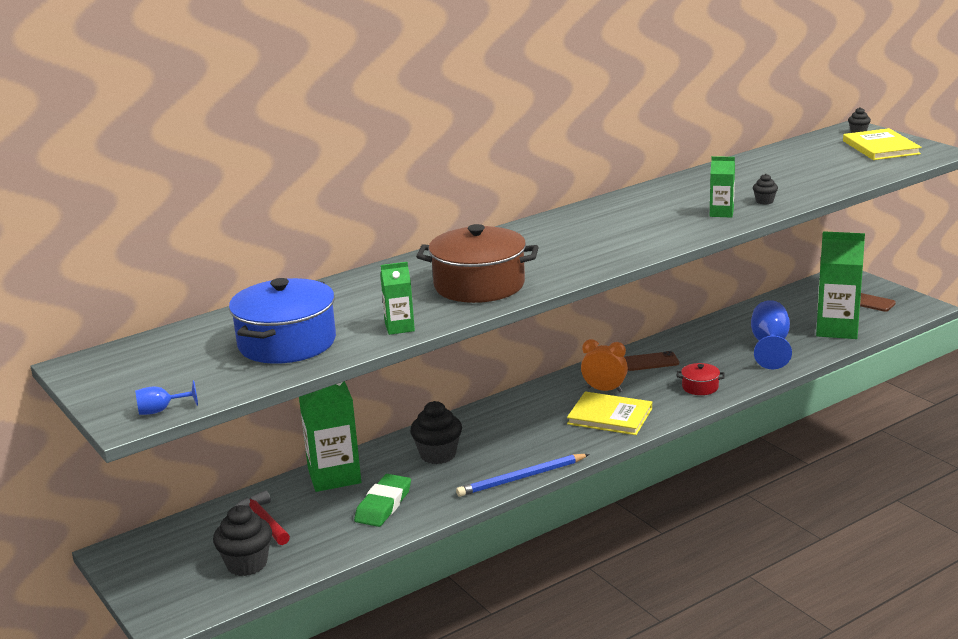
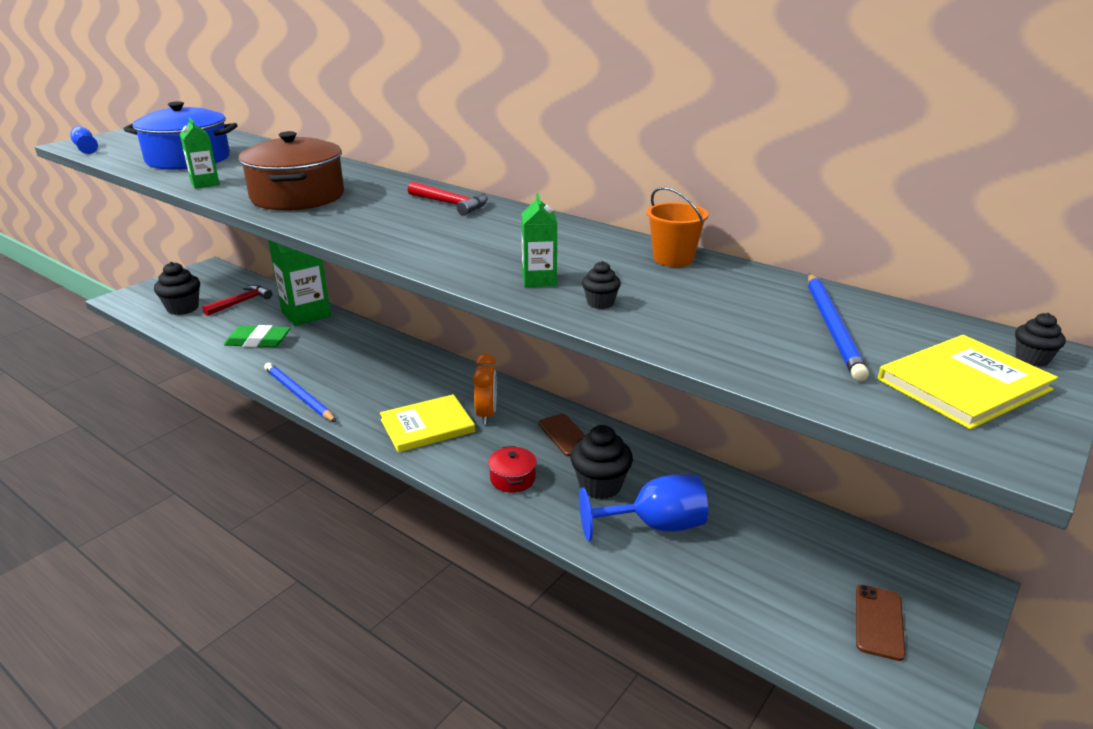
camera: 70 degrees right, 5 degrees up
(438, 455) = (341, 349): black cupcake -> black cupcake (600, 485)
(543, 230) = (451, 204): none -> red hammer
(610, 416) = (427, 426): yellow book -> yellow book turned 60 degrees clockwise
(700, 178) = (673, 259): none -> orange bucket
(814, 159) = (832, 327): none -> blue pencil
(837, 329) = (748, 591): green carton -> none

